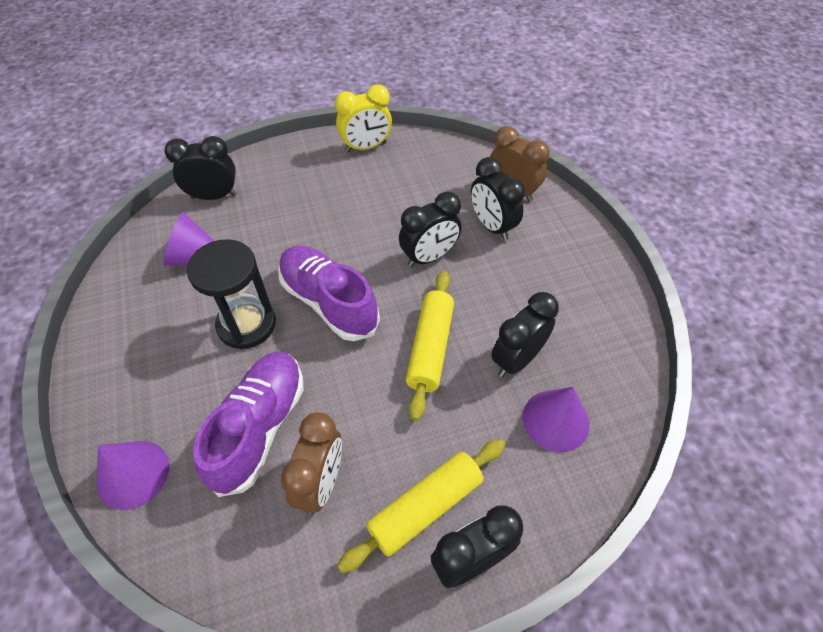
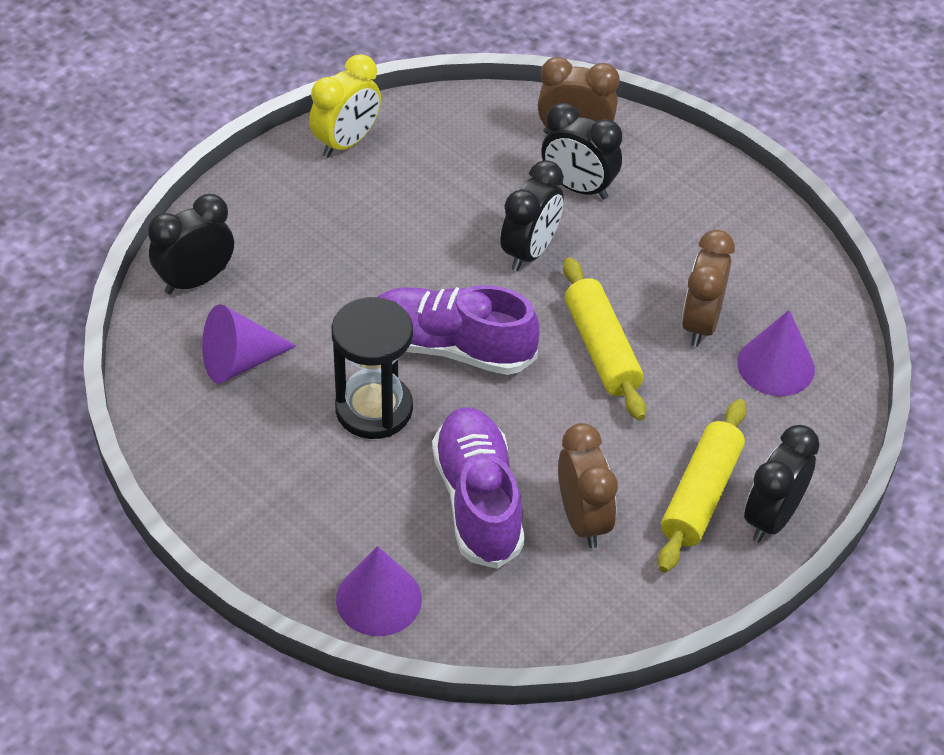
camera: 30 degrees left, 5 degrees down
(516, 359) = (700, 323): black clock -> brown clock

